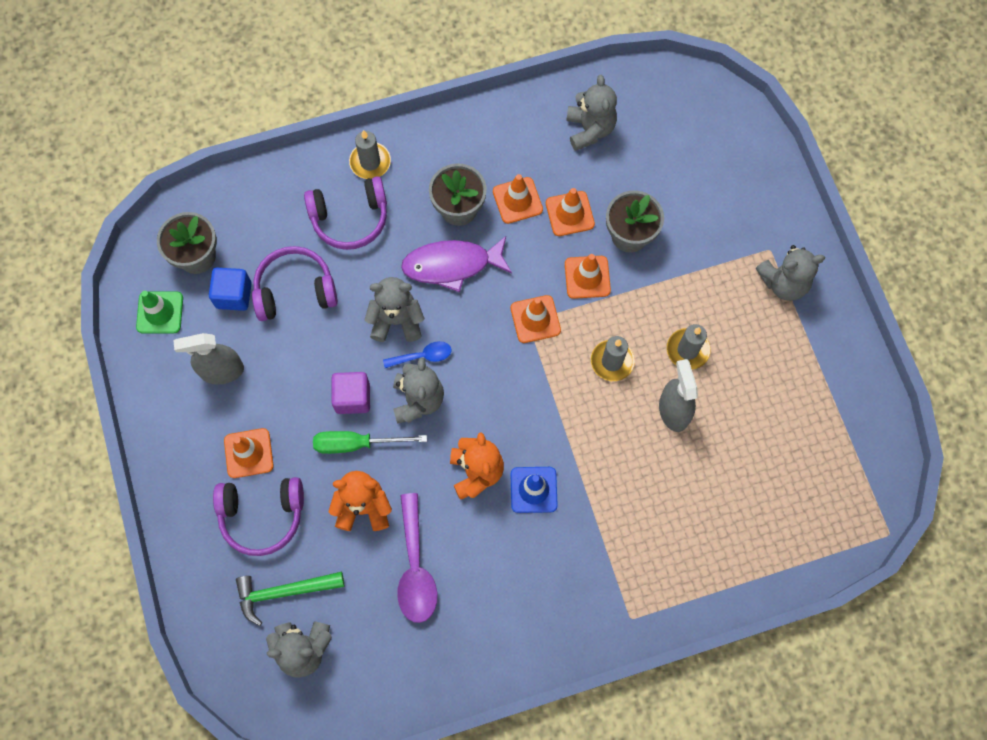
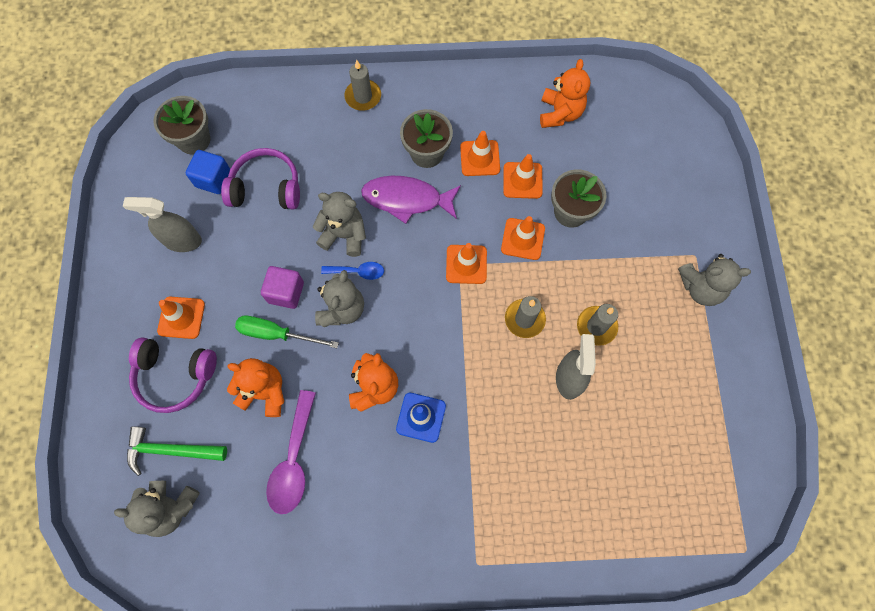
camera: 15 degrees right, 0 degrees up
(160, 312) = (147, 178): green traffic cone -> none
(350, 218) = (331, 139): purple headphones -> none
(589, 129) = (560, 113): grey teddy bear -> orange teddy bear

